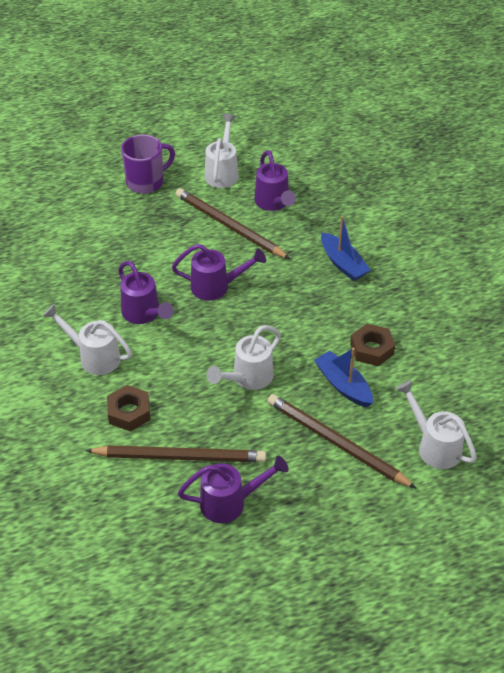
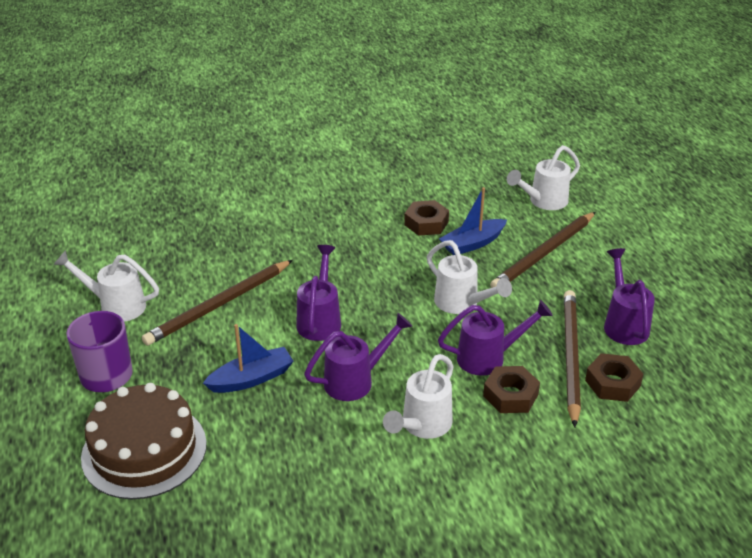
camera: 85 degrees left, 10 degrees down
(73, 214) = (144, 450): none -> brown cake
(146, 486) = (612, 383): none -> brown nut
(273, 203) = (190, 269): purple watering can -> purple watering can (489, 357)
(343, 263) = (303, 230): blue boat -> blue boat (251, 378)

